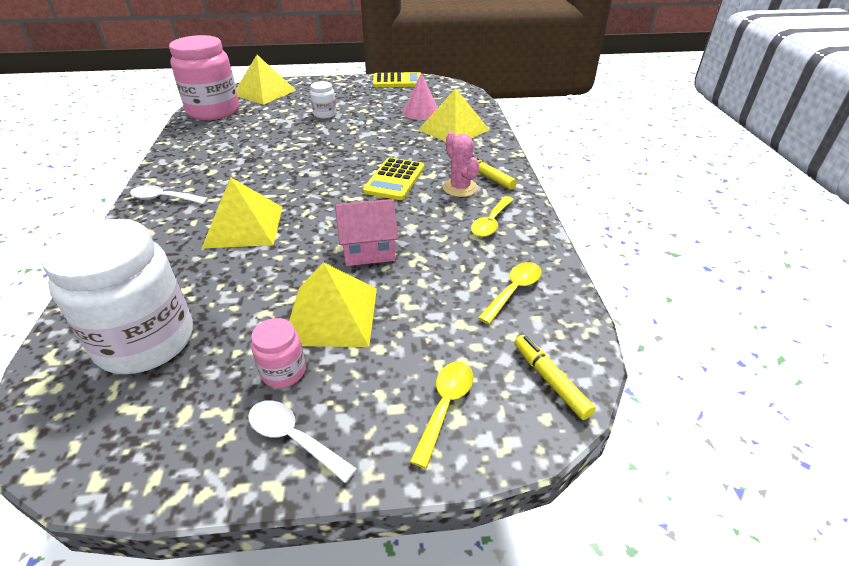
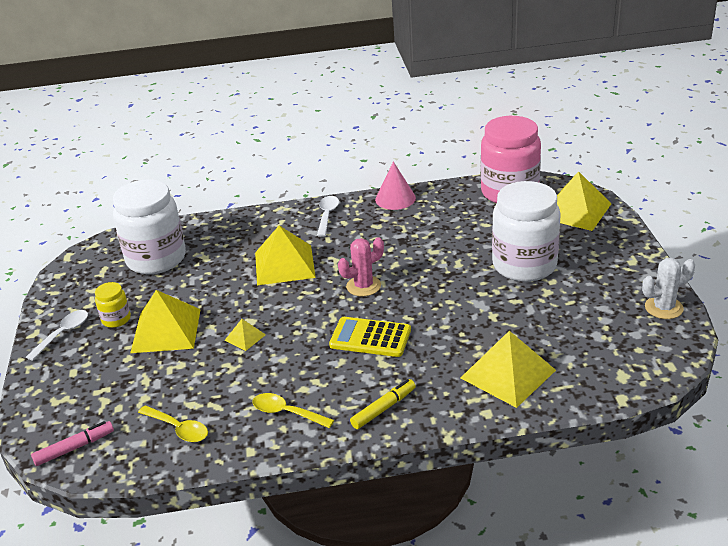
camera: 90 degrees right, 5 degrees down
(283, 372) = (116, 319): pink jar -> yellow jar
(325, 114) = (524, 265): white jar -> white jar, size x2.24
(368, 250) = (245, 337): pink house -> yellow pyramid
(397, 81) = (663, 308): yellow calculator -> white cactus
(421, 112) = (556, 340): pink cone -> pink cone (395, 198)
(445, 406) = (67, 394): yellow spoon -> none
(460, 188) = (356, 387): pink cactus -> pink cactus (363, 286)
(550, 380) = (74, 448): yellow marker -> pink marker

